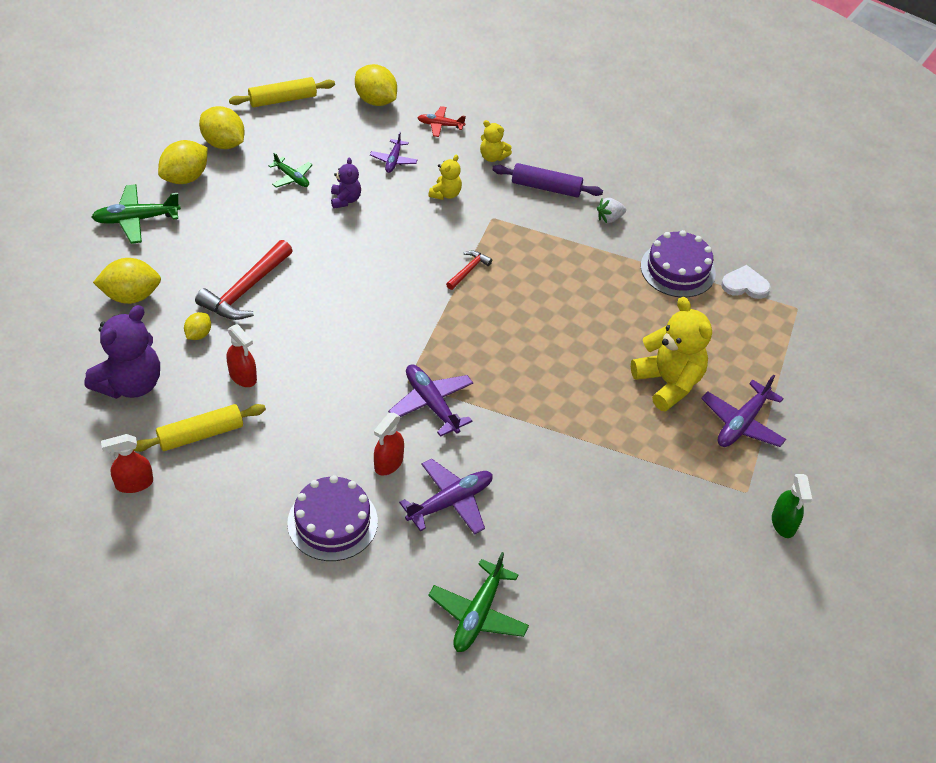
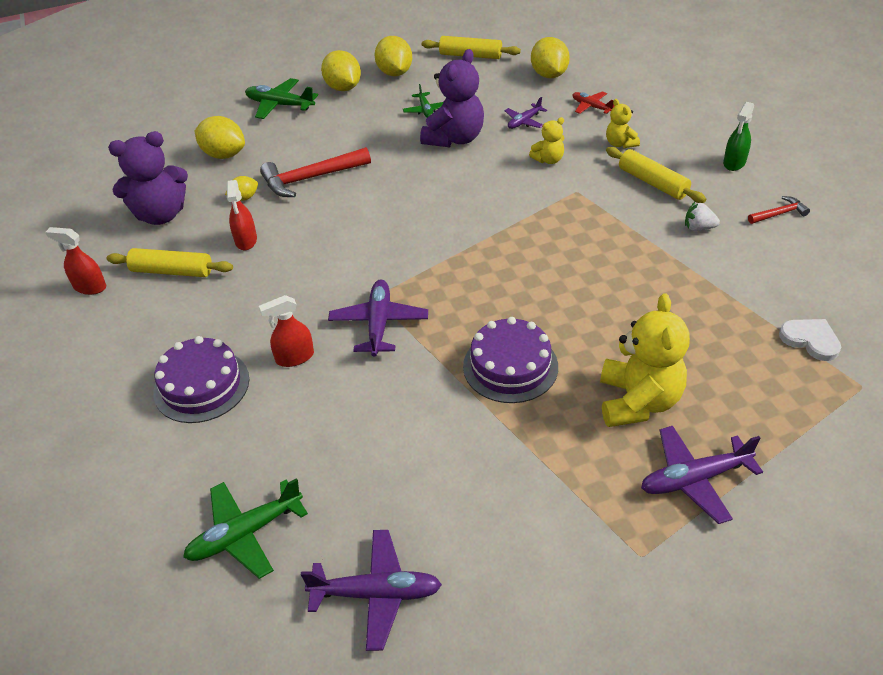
camera: 40 degrees right, 5 degrees down
(185, 177) = (343, 88): yellow lemon -> yellow lemon turned 75 degrees clockwise
(345, 200) = (455, 139): purple teddy bear -> purple teddy bear, size x1.94
(450, 502) = (317, 416): purple plane -> purple plane (377, 593)
(468, 270) = (515, 226): red hammer -> red hammer (779, 214)
(546, 187) = (652, 183): purple rolling pin -> yellow rolling pin
(678, 269) = (739, 298): purple cake -> purple cake (510, 366)
(783, 523) = (661, 615): green spray bottle -> green spray bottle (734, 163)

